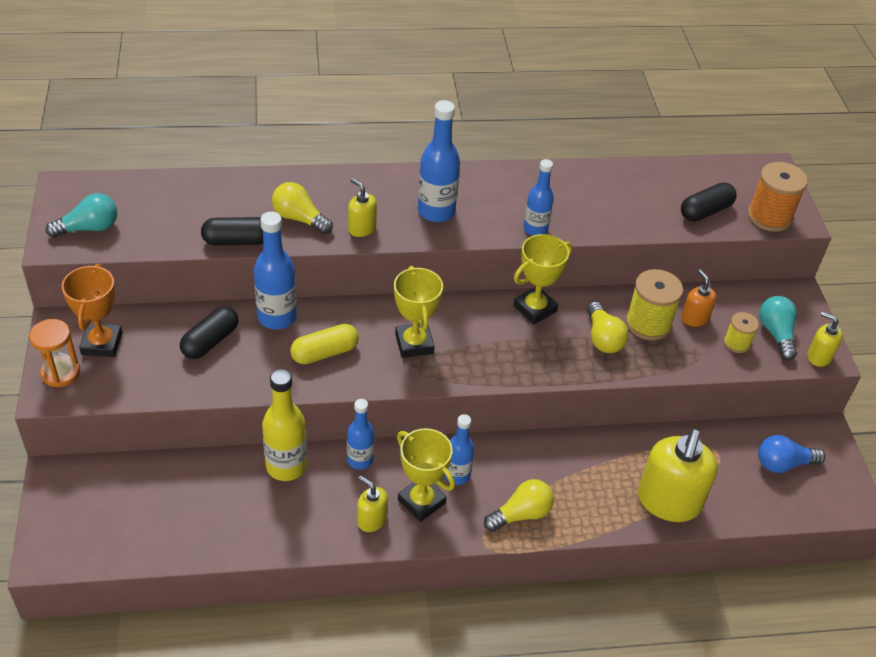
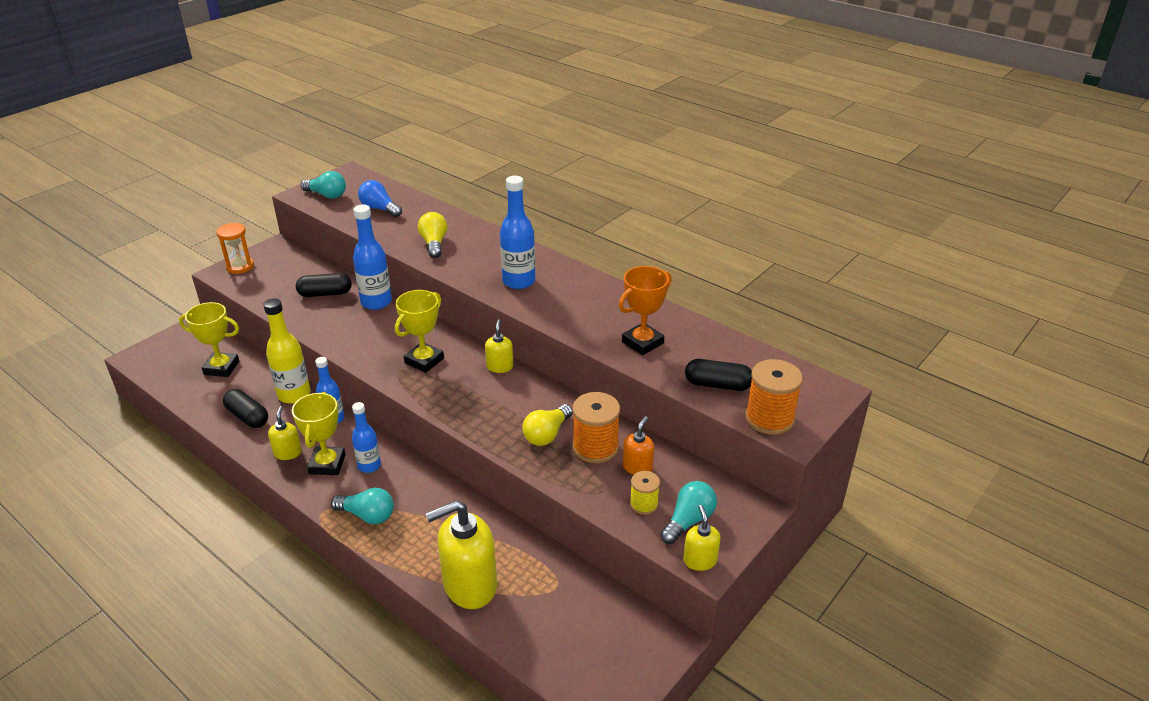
camera: 50 degrees right, 10 degrees down
(102, 343) = (278, 265): orange trophy -> orange trophy (642, 342)
(237, 241) = (383, 237): black capsule -> black capsule (247, 417)
(324, 353) = (369, 334): yellow capsule -> none
(361, 228) = (459, 266): yellow soap dispenser -> yellow soap dispenser (500, 366)
(521, 514) = (367, 515): yellow light bulb -> turquoise light bulb
(535, 229) = (565, 325): blue bottle -> none
(535, 309) = (530, 389): yellow trophy -> yellow trophy (221, 368)
(648, 323) = (595, 447): yellow spool -> orange spool
(783, 464) = (596, 633): blue light bulb -> blue light bulb (379, 209)

